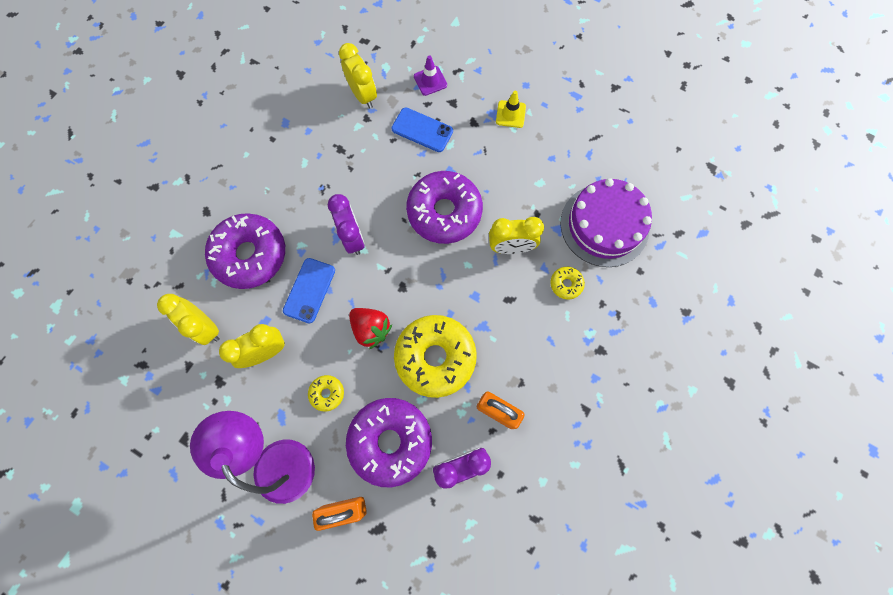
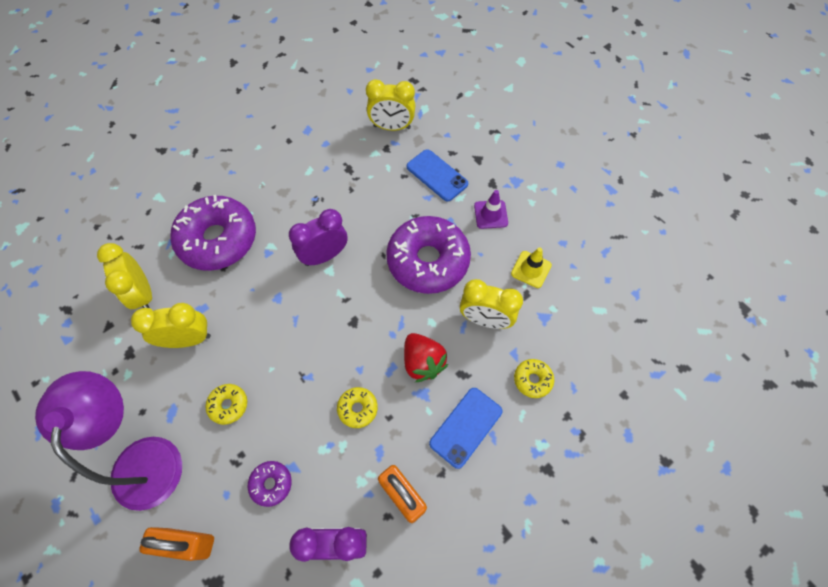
camera: 20 degrees right, 10 degrees down
(309, 290) = (259, 293): blue phone -> blue phone (466, 427)
(353, 238) = (324, 256): purple clock -> purple clock turned 120 degrees counterclockwise
(363, 95) = (392, 127): yellow clock -> yellow clock turned 105 degrees clockwise
(371, 329) = (303, 354): red strawberry -> red strawberry (422, 362)
(390, 441) = (271, 484): purple donut -> purple donut, size x0.43
(430, 81) = (463, 133): purple traffic cone -> purple traffic cone (490, 214)
(435, 357) = (357, 409): yellow donut -> yellow donut, size x0.43
(510, 114) = (534, 187): yellow traffic cone -> yellow traffic cone (531, 269)
(604, 225) = (598, 330): purple cake -> none

